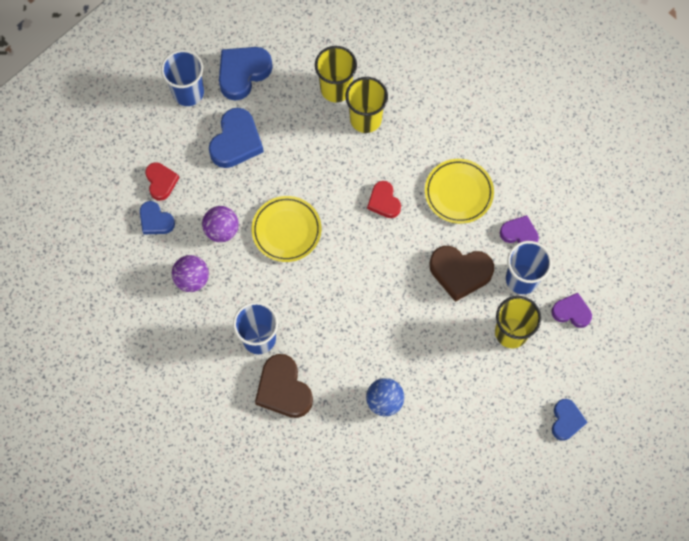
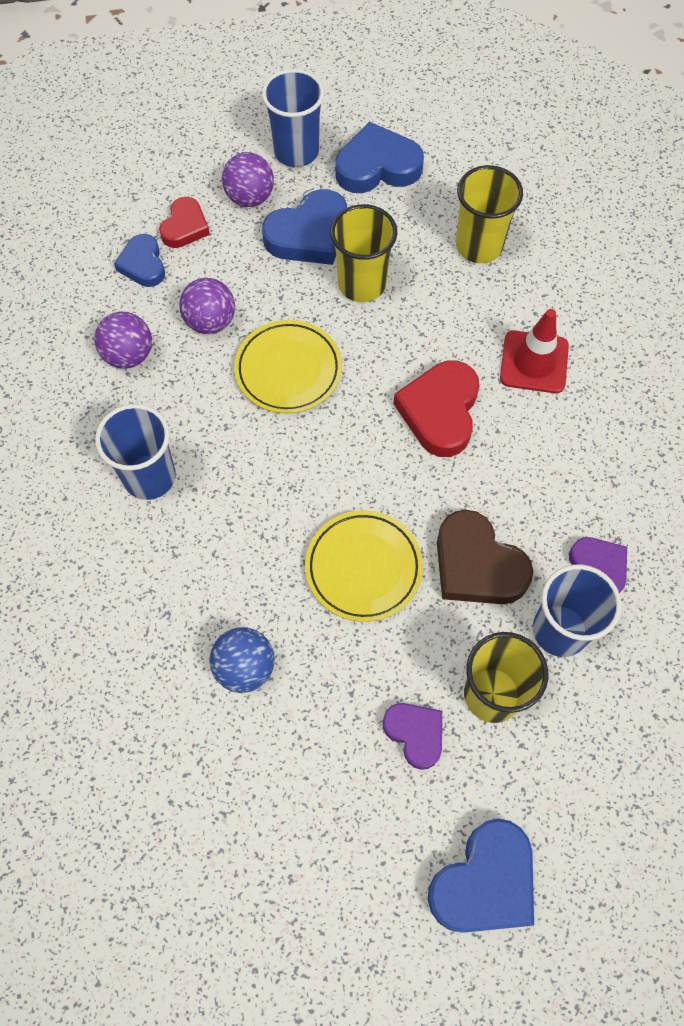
camera: 35 degrees right, 5 degrees down
(184, 139) = (250, 197): none -> purple ball
(283, 389) = (127, 561): brown heart -> none
(365, 119) = (490, 301): yellow cup -> yellow cup (362, 284)
(384, 201) = (440, 411): red heart -> red heart, size x1.63
(413, 141) = (534, 362): none -> red traffic cone
(458, 193) = (550, 461): yellow plate -> yellow plate (363, 568)
(566, 420) = (485, 882): blue heart -> blue heart, size x1.63
(571, 312) = (603, 725): purple heart -> purple heart (415, 734)

